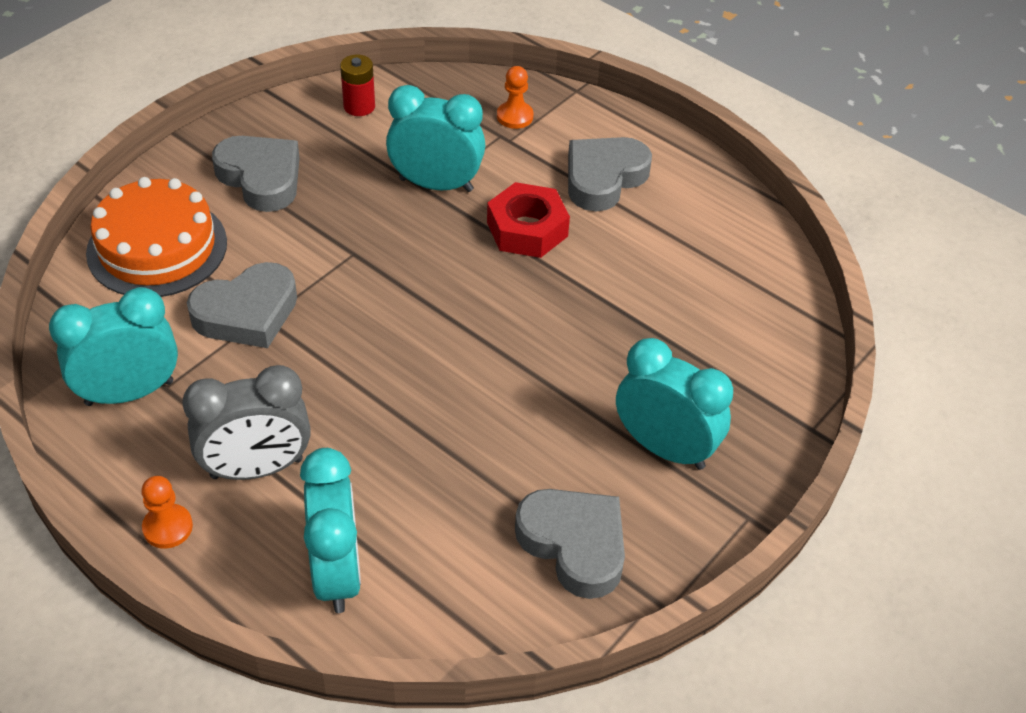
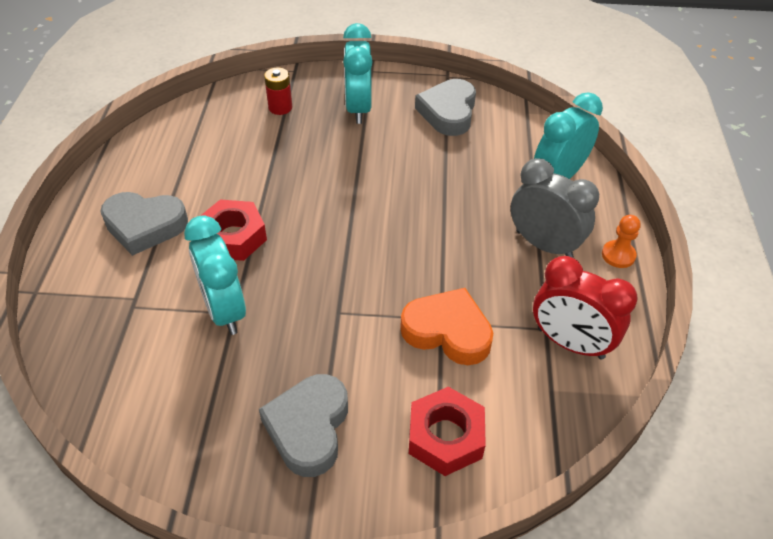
camera: 125 degrees left, 0 degrees up
(129, 393) = (570, 343): turquoise clock -> red clock
(157, 247) = (445, 437): orange cake -> red nut
(247, 313) = (447, 331): grey heart -> orange heart
(359, 106) = (158, 424): red battery -> red battery (280, 107)
(515, 116) = (100, 310): orange pawn -> none

